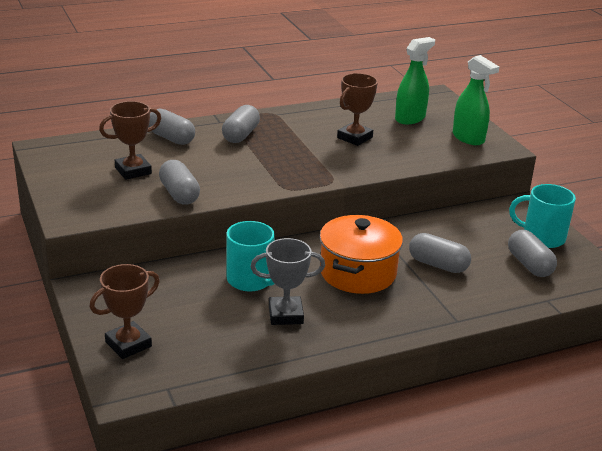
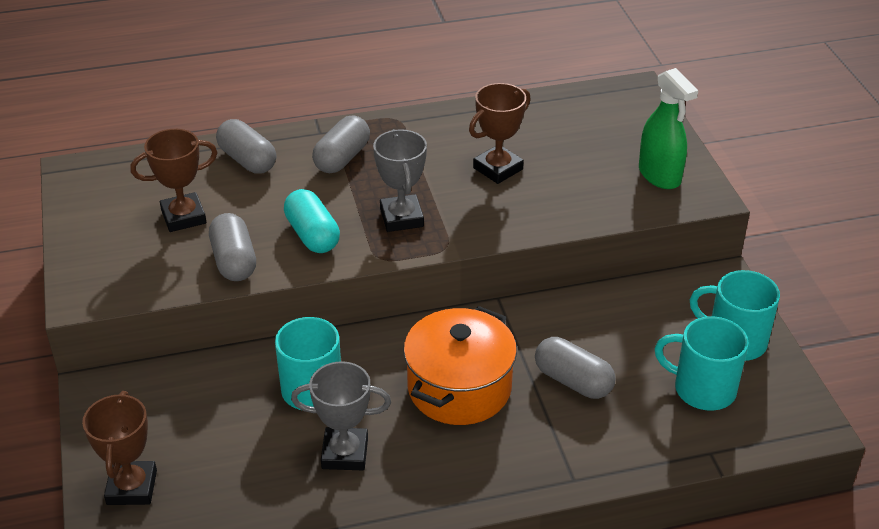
camera: 10 degrees right, 10 degrees up
(128, 344) = (132, 487): brown trophy -> brown trophy turned 60 degrees counterclockwise
(233, 178) = (312, 235): none -> turquoise capsule
(295, 166) = (401, 218): none -> grey trophy
(410, 118) = (586, 135): green spray bottle -> none
(529, 265) = (702, 389): grey capsule -> turquoise mug

